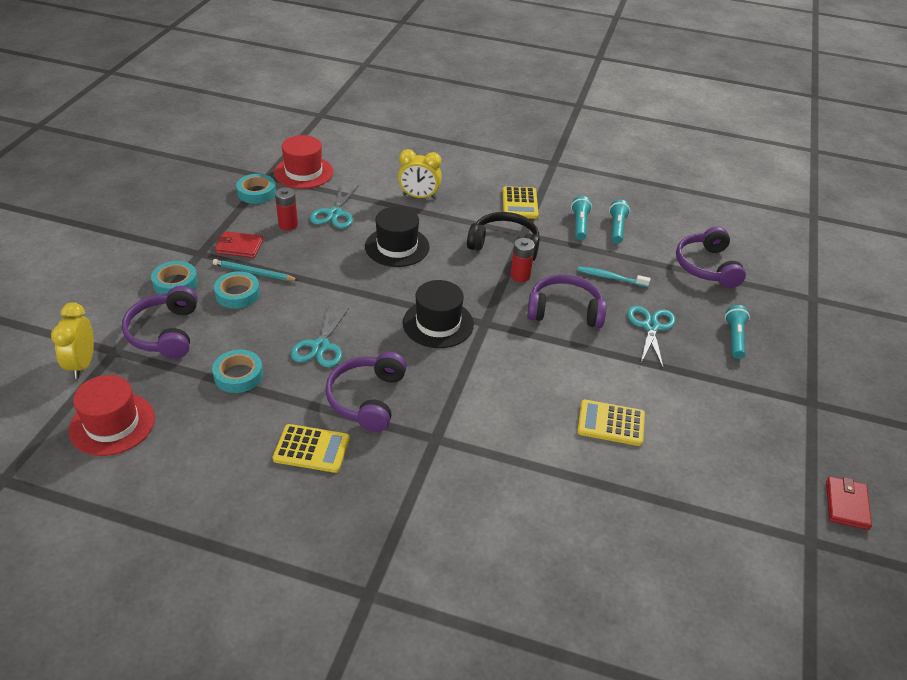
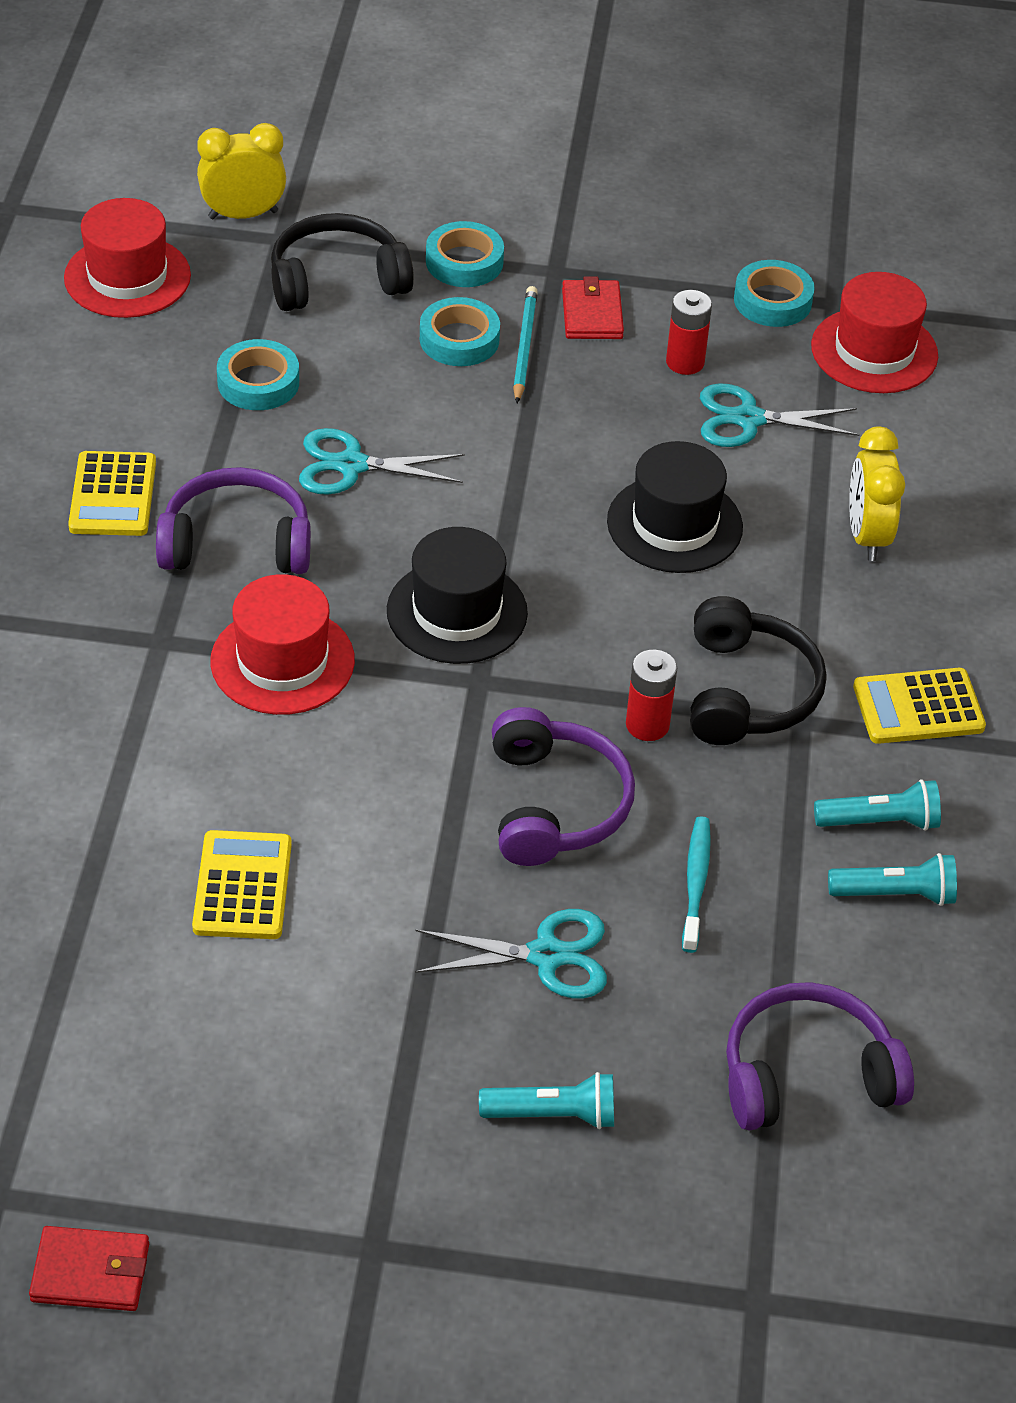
camera: 80 degrees right, 5 degrees up
(164, 333) = (336, 280): purple headphones -> black headphones
(460, 391) = (282, 661): none -> red hat

